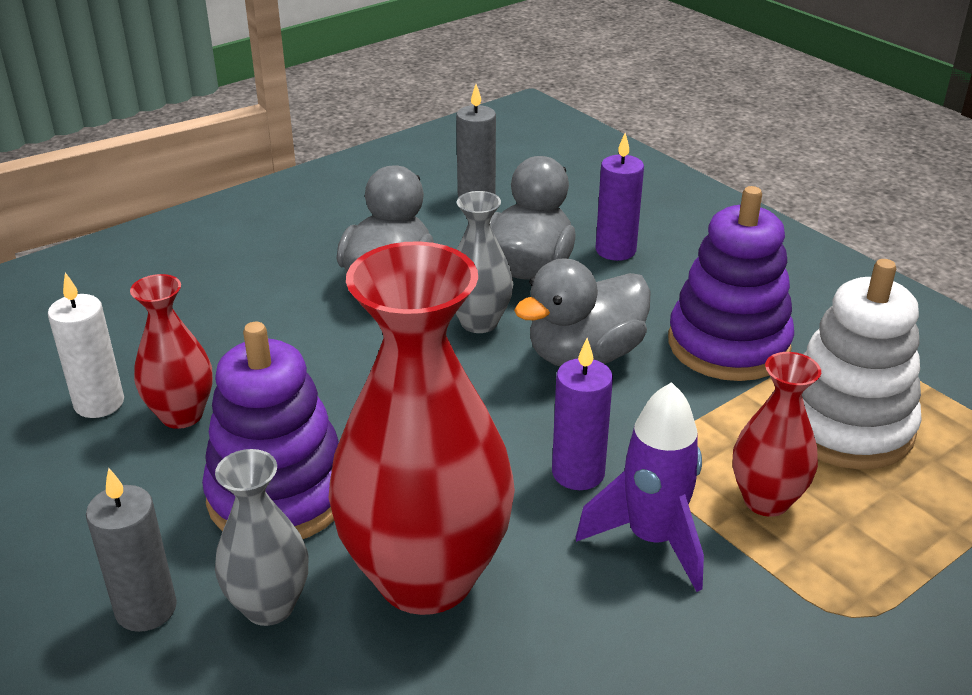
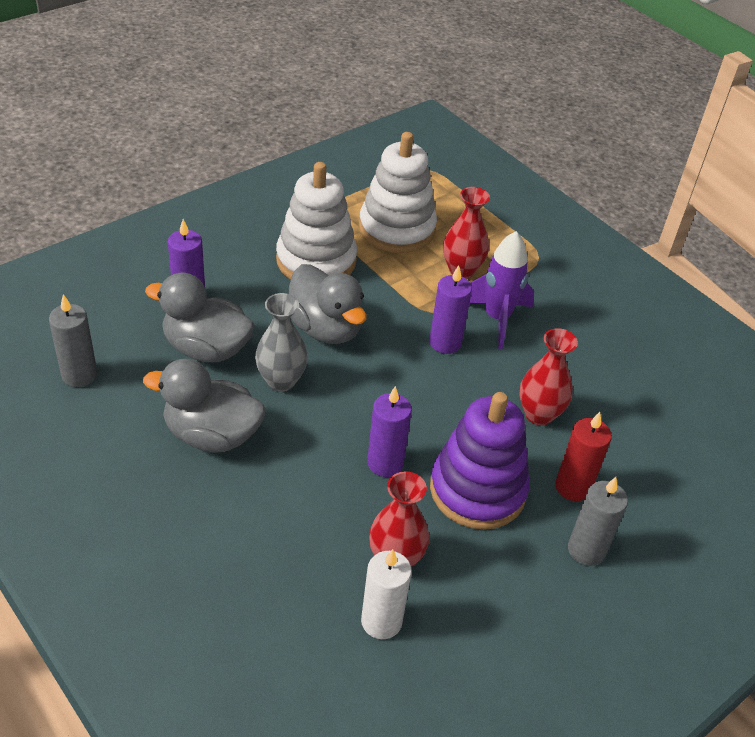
camera: 95 degrees left, 10 degrees up
(269, 606) = (573, 487): grey vase -> red candle
(336, 408) = (385, 463): none -> purple candle
(425, 577) = (539, 414): red vase -> red vase, size x0.50
(728, 345) = (316, 260): purple stacking toy -> white stacking toy

